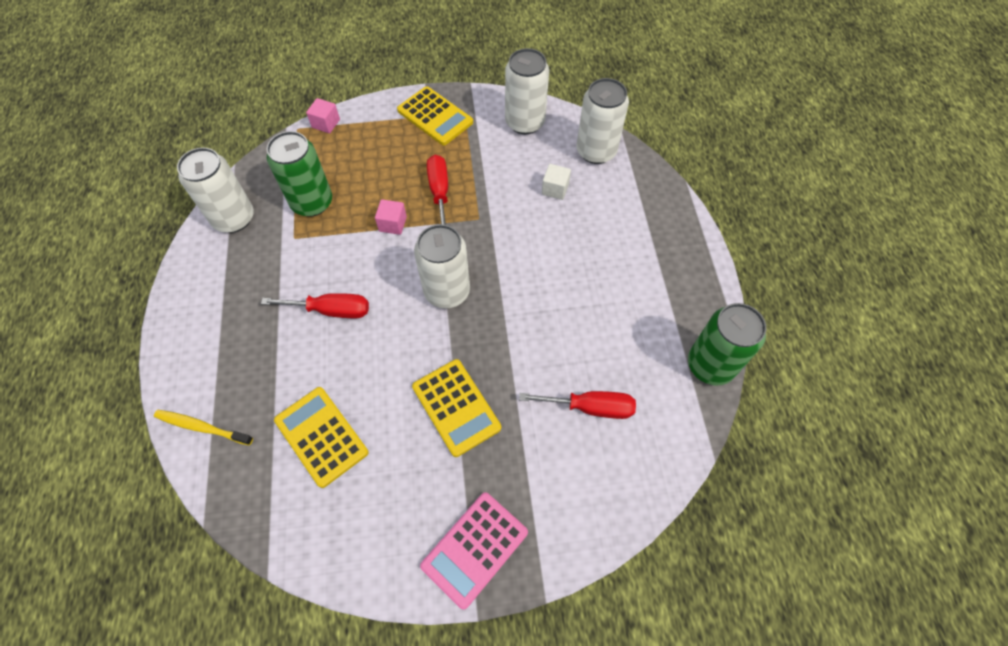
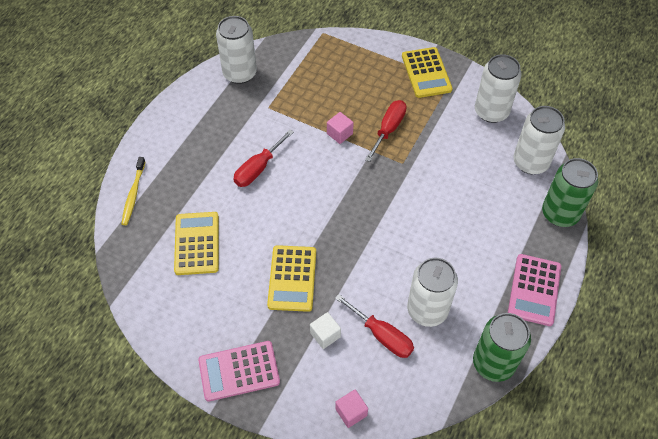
camera: 35 degrees right, 5 degrees down
(202, 427) = (133, 194): yellow toothbrush -> yellow toothbrush turned 135 degrees counterclockwise
(312, 202) = (296, 90): green can -> green can (560, 213)
(326, 123) = (345, 39): pink cube -> pink cube (351, 412)
(331, 310) = (258, 168): red screwdriver -> red screwdriver turned 90 degrees clockwise
(447, 291) = (342, 200): white can -> white can (427, 310)
(555, 189) = (475, 173): white cube -> white cube (325, 335)
(690, 270) = (534, 290): none -> pink calculator

